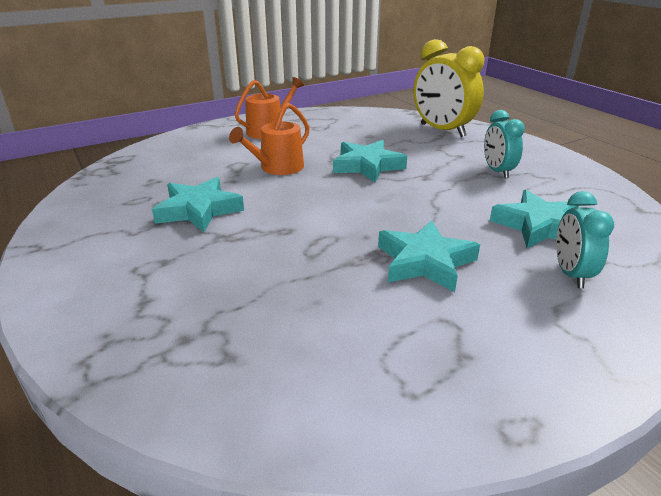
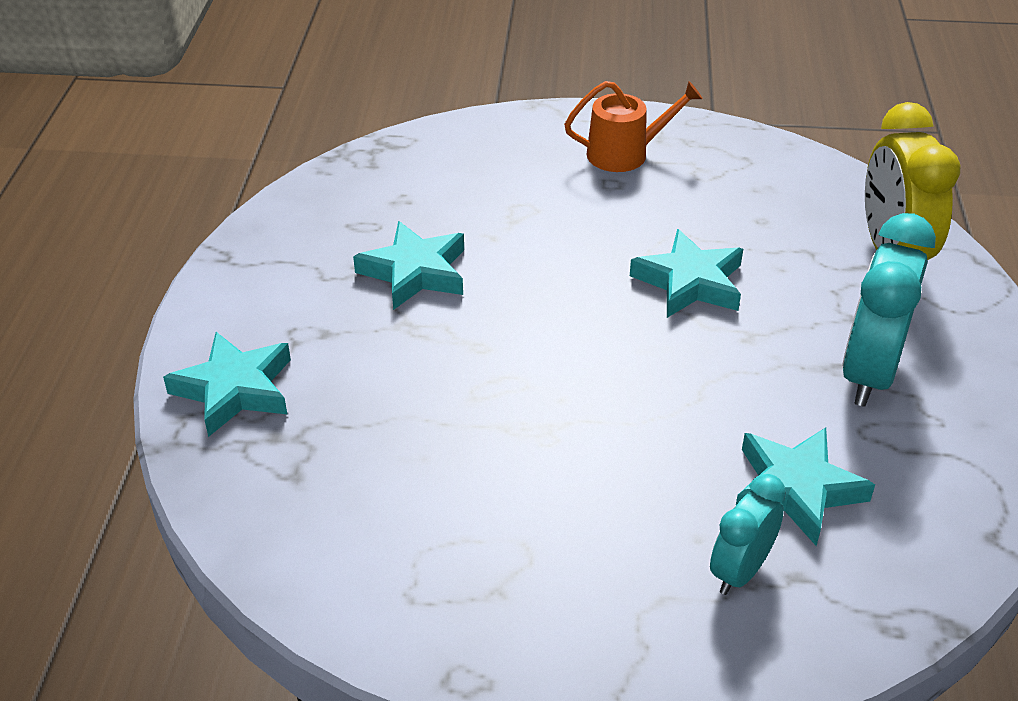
camera: 35 degrees right, 10 degrees up
(278, 168) = (567, 236): orange watering can -> none
(425, 262) = (588, 468): turquoise star -> turquoise star (234, 389)
(497, 171) = (869, 373): turquoise clock -> turquoise clock, size x1.71

